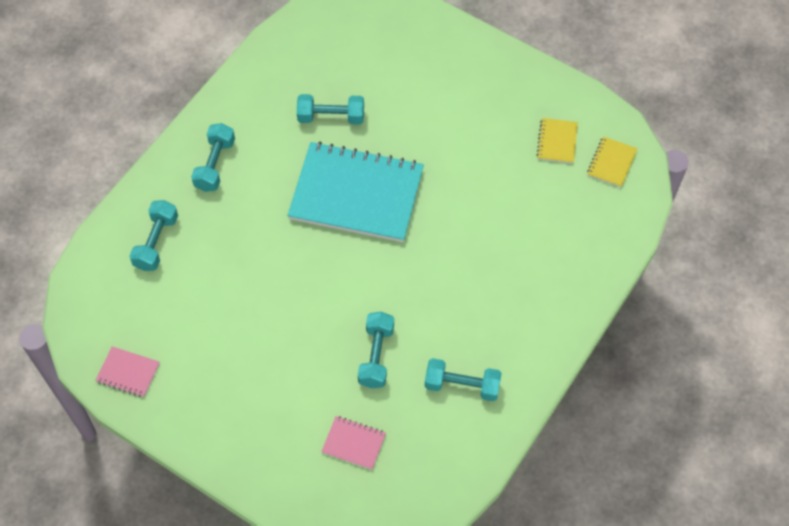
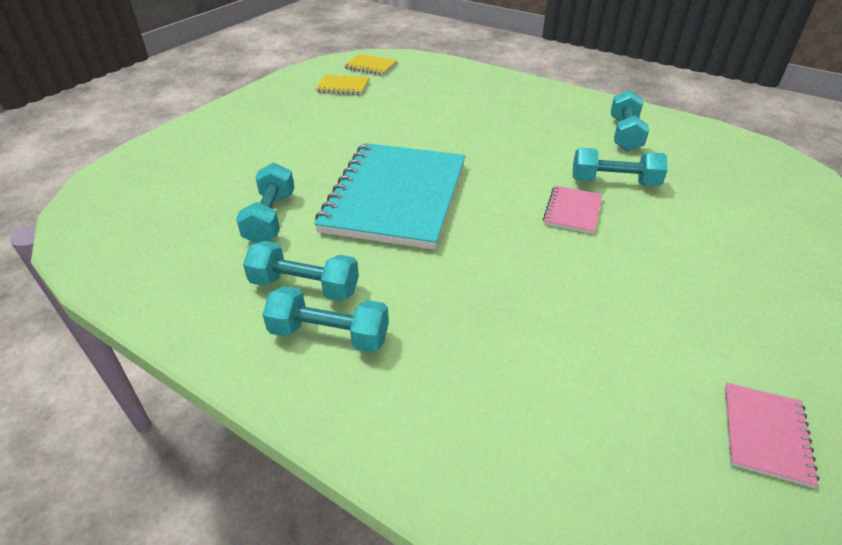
camera: 90 degrees left, 20 degrees down
(156, 242) = (488, 410): turquoise dumbbell -> turquoise dumbbell (304, 287)
(354, 443) = (731, 196): pink notebook -> pink notebook (572, 211)

